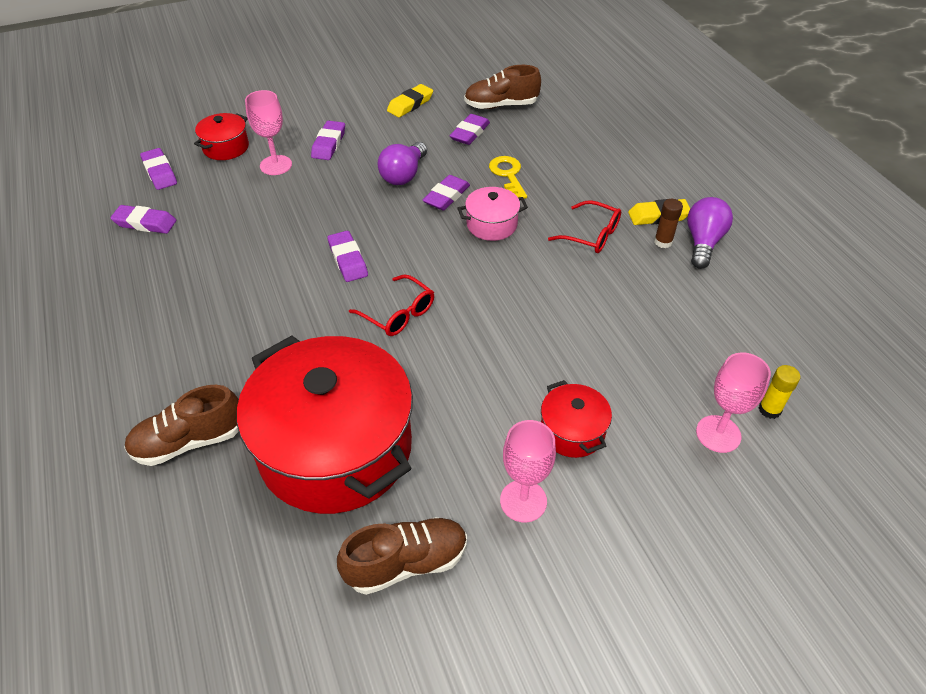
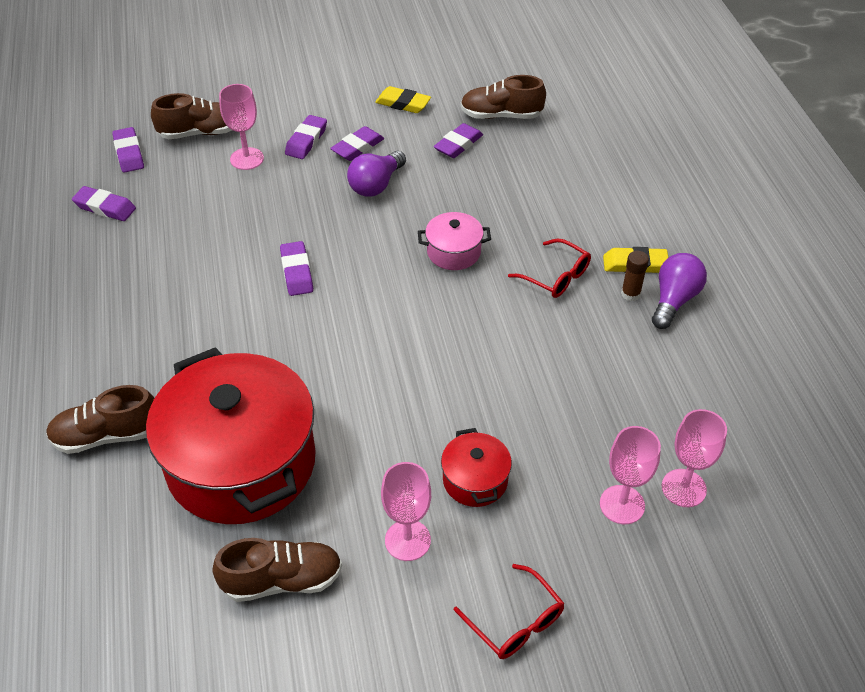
camera: 10 degrees right, 0 degrees up
(226, 147) = (200, 133): red pot -> brown shoe
(398, 314) = (334, 336): red glasses -> red glasses (515, 622)
(410, 104) = (403, 103): yellow eraser -> yellow eraser turned 60 degrees clockwise
(446, 196) = (415, 215): purple eraser -> purple eraser (358, 147)
(508, 175) = (486, 198): yellow key -> none
(769, 409) = (683, 488): yellow glue stick -> pink goblet

